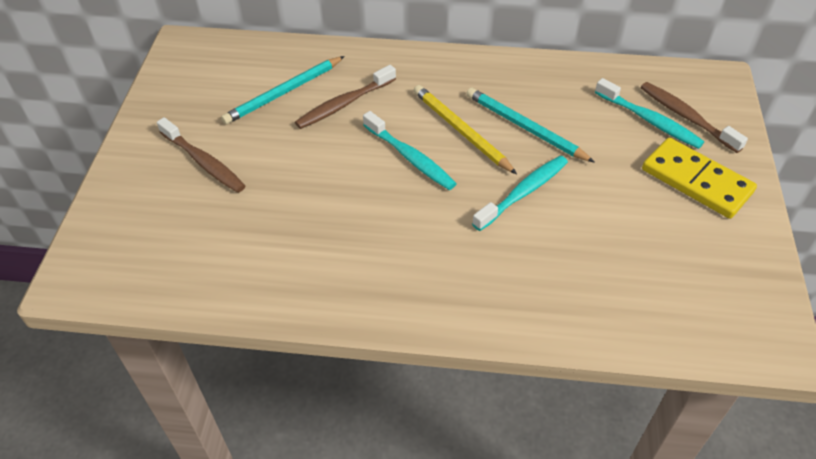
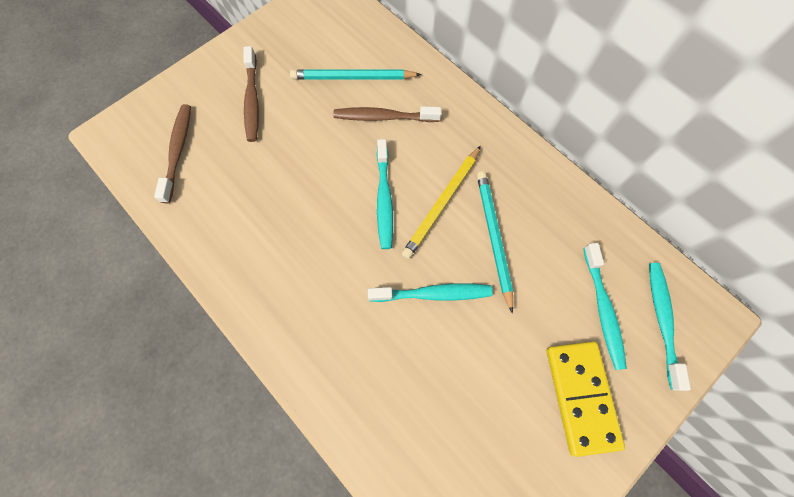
camera: 40 degrees right, 20 degrees up
(461, 131) = (442, 203): yellow pencil -> yellow pencil turned 150 degrees counterclockwise
(686, 117) = (639, 331): brown toothbrush -> brown toothbrush (178, 151)
(692, 101) = (662, 321): none -> turquoise toothbrush

